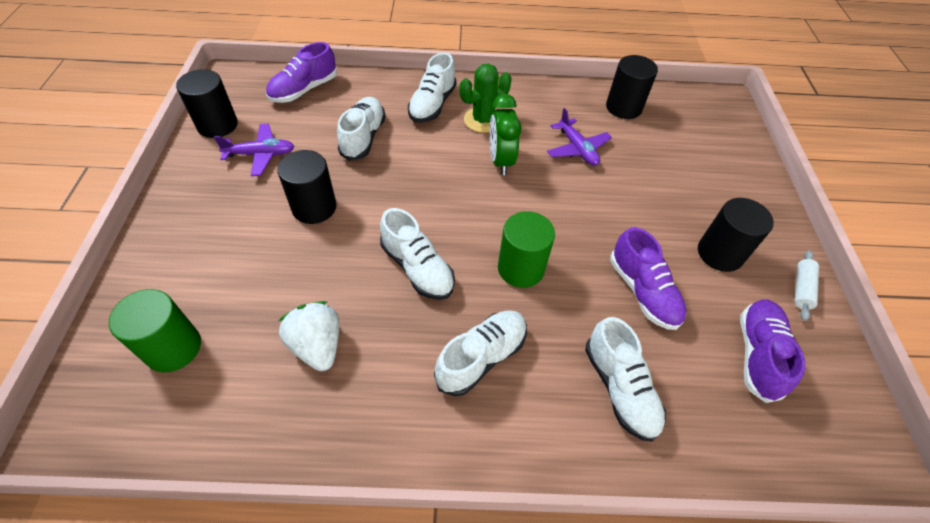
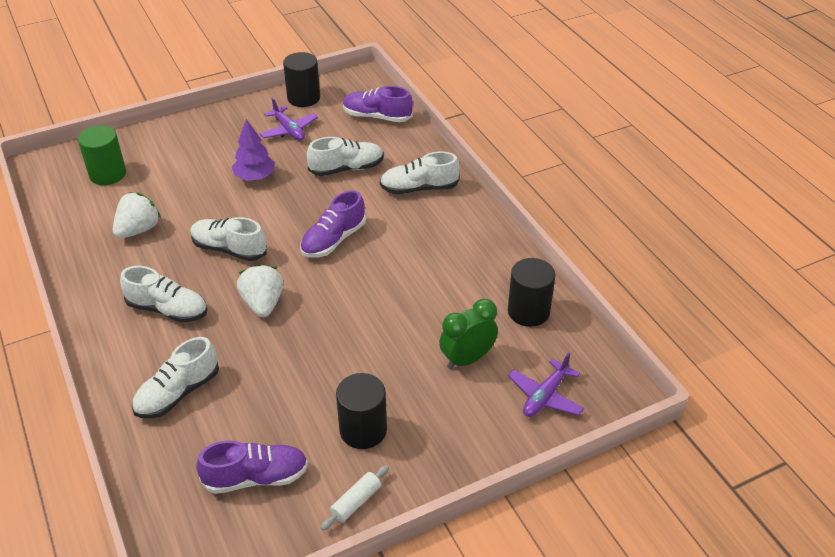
camera: 65 degrees right, 10 degrees down
(314, 207) = (255, 177): black cylinder -> purple tree
(417, 268) = (229, 249): white shoe -> white shoe turned 90 degrees clockwise
(483, 120) = (424, 224): green cactus -> none
(500, 161) = (379, 252): green clock -> green clock (467, 359)
(520, 268) = (263, 303): green cylinder -> white strawberry
(577, 149) = (434, 295): purple plane -> purple plane (545, 396)
(643, 291) = (283, 385): purple shoe -> purple shoe (333, 240)
(801, 288) = (356, 502): white rolling pin -> white rolling pin turned 45 degrees counterclockwise

